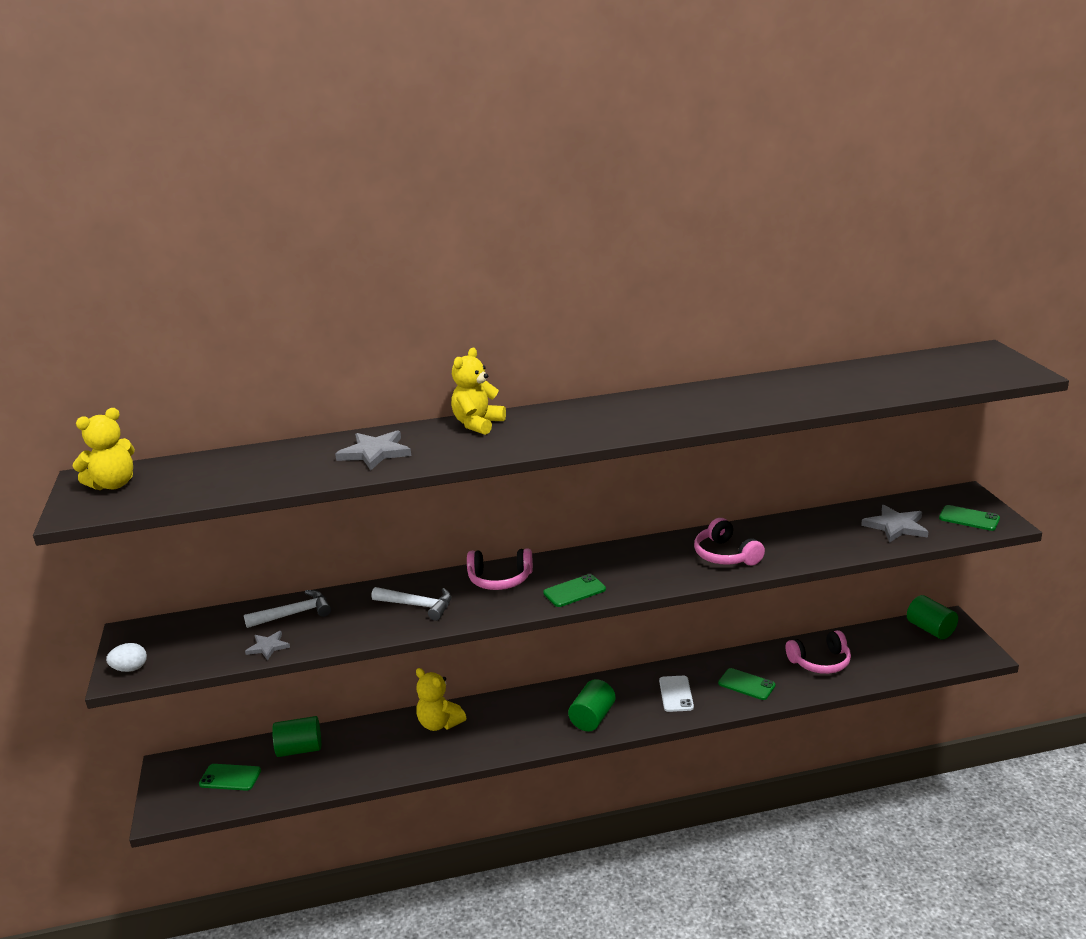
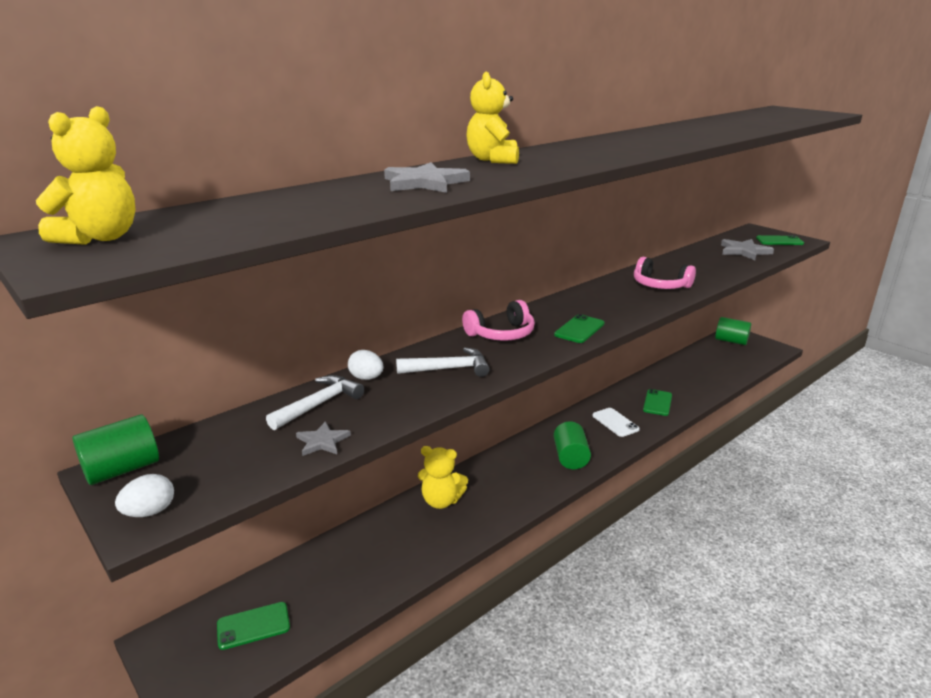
camera: 30 degrees left, 0 degrees up
(299, 749) = (314, 569): green cylinder -> green cylinder (122, 469)
(349, 598) = (366, 378): none -> white egg
(746, 684) = (657, 403): green phone -> green phone turned 75 degrees counterclockwise
(820, 662) = (688, 376): pink headphones -> none

